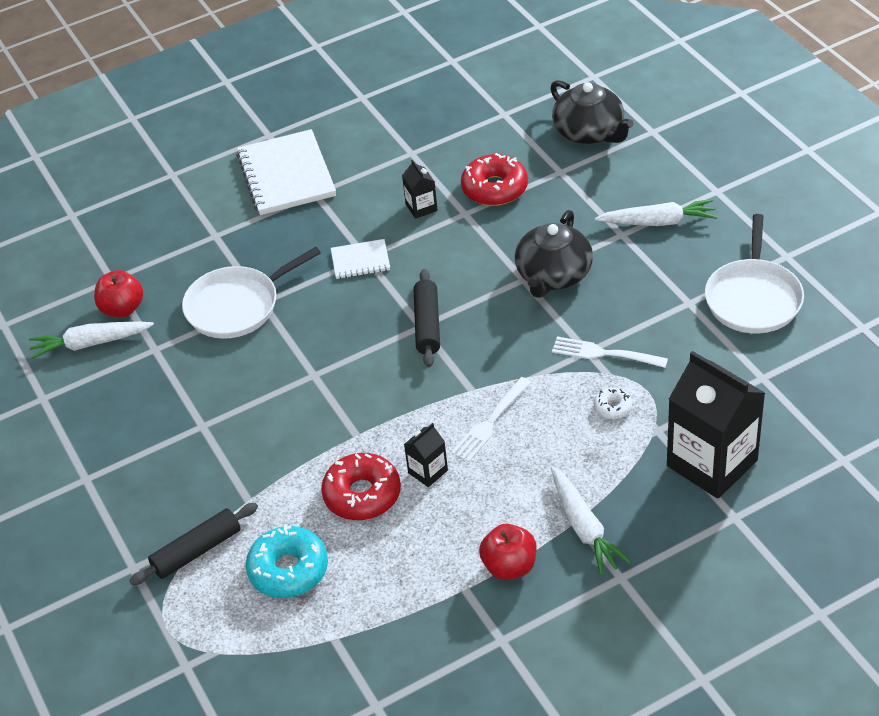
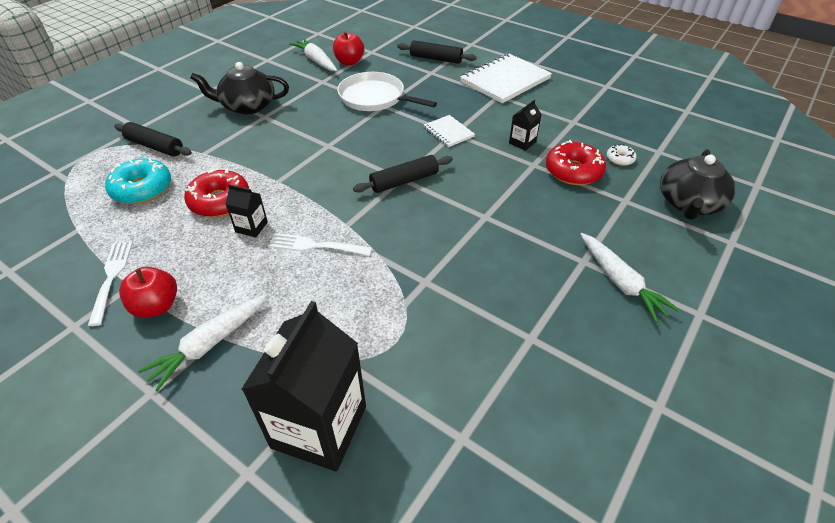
camera: 60 degrees right, 0 degrees up
(184, 220) = (436, 59): none -> black rolling pin
(553, 275) = (502, 232): black teapot -> black teapot (247, 106)
(605, 353) = (429, 294): white fork -> white fork (111, 278)
(613, 407) = (364, 320): white donut -> white donut (620, 159)
(753, 298) = (574, 393): white pan -> none

